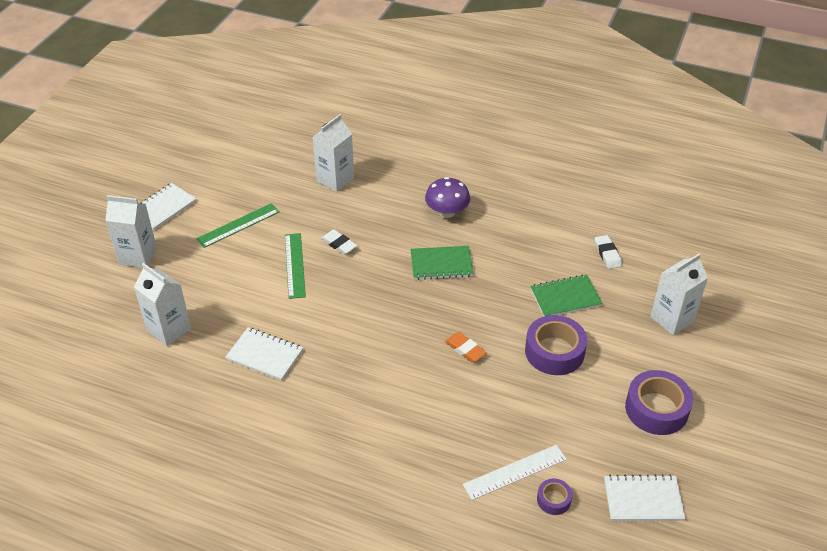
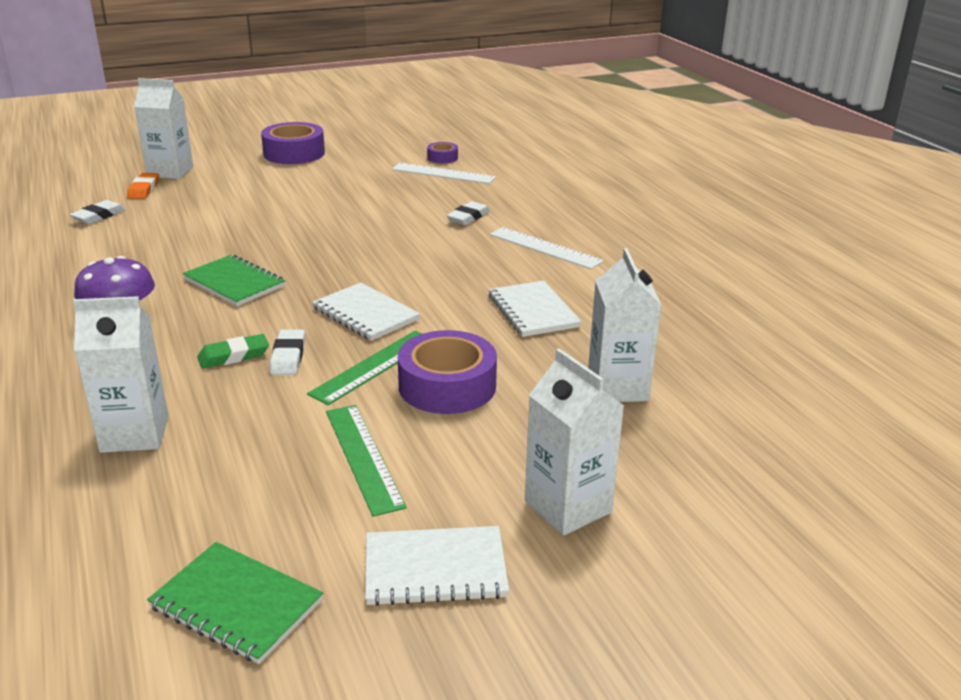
camera: 135 degrees left, 15 degrees down
(238, 225) = (364, 457): green ruler -> green ruler turned 60 degrees clockwise
(324, 424) = (545, 248): none -> white ruler
(362, 229) = (234, 356): none -> green eraser
(415, 422) = (468, 217): none -> white eraser
(465, 349) = (347, 228): orange eraser -> orange eraser (144, 189)
(554, 352) = (287, 197): purple tape -> purple tape (447, 386)
(565, 297) = (201, 213): green notebook -> green notebook (237, 604)
(643, 500) = (390, 138): white notebook -> white notebook (366, 314)

